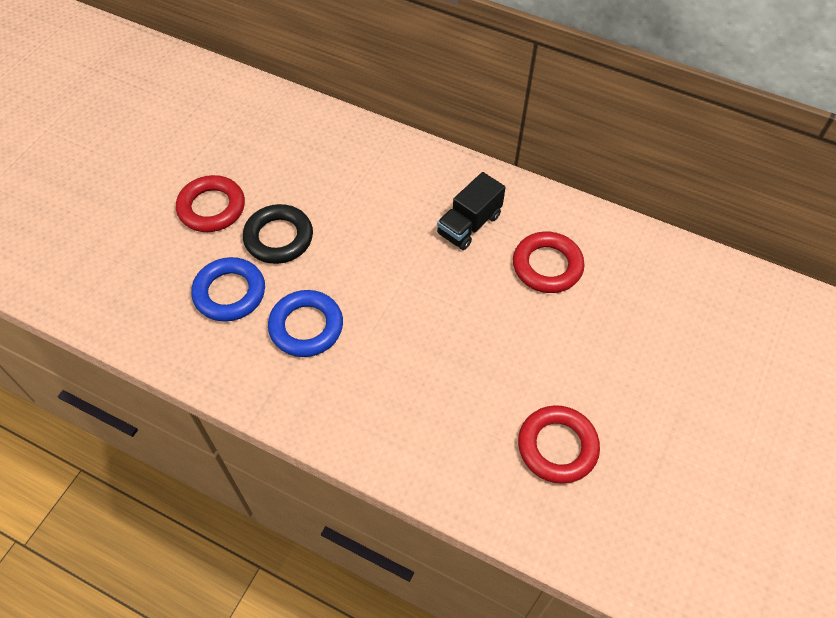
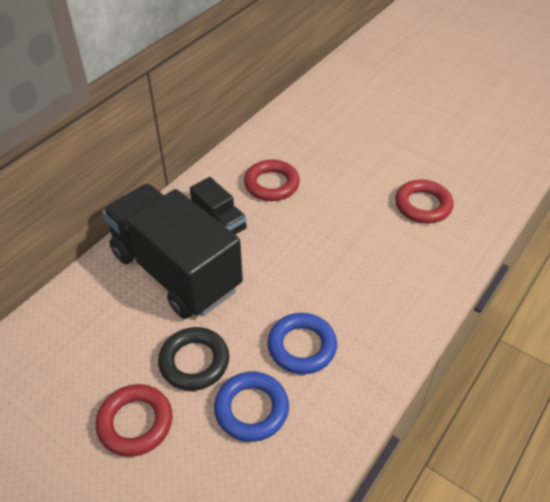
camera: 80 degrees left, 10 degrees down
(389, 200) = (175, 271): none -> black truck

